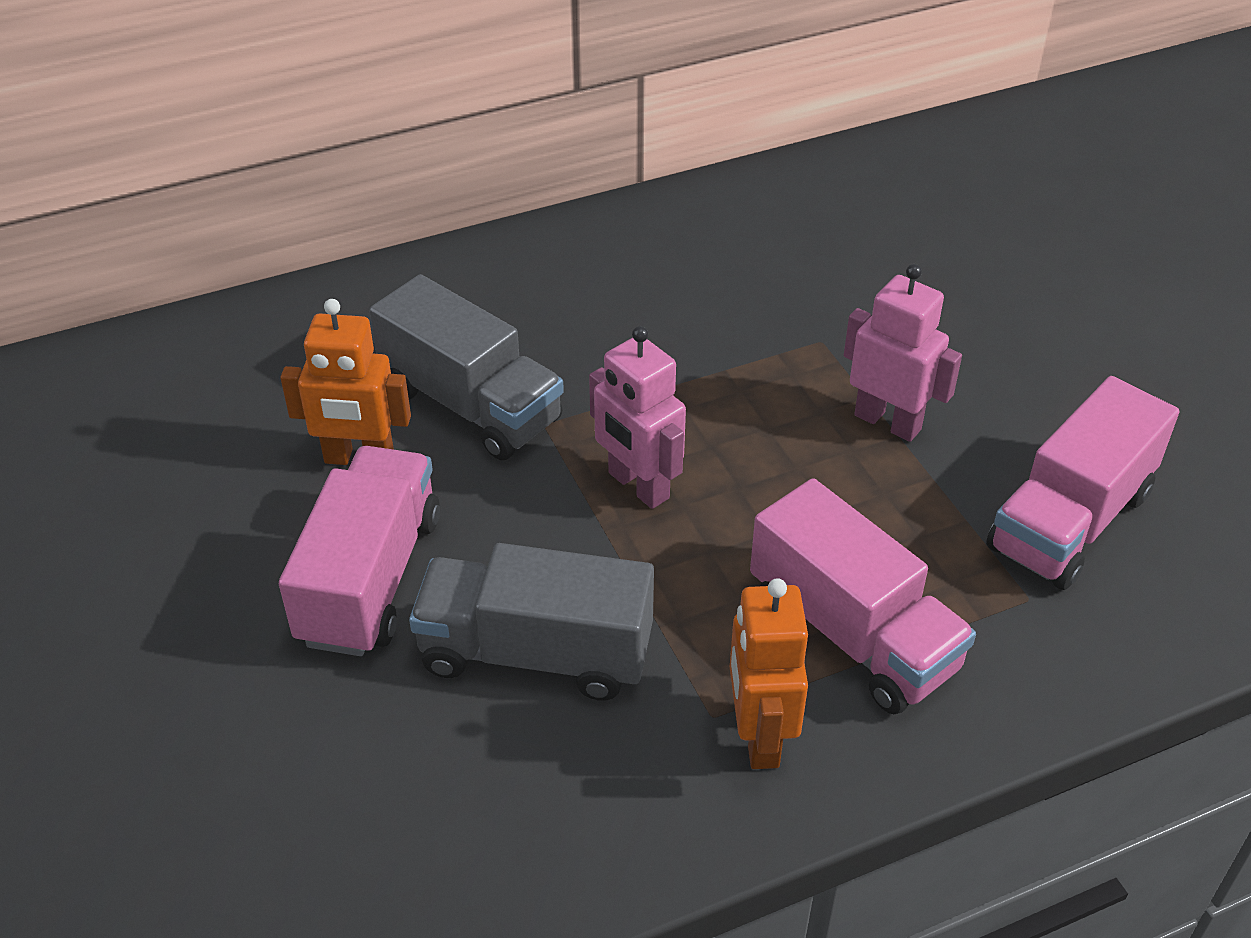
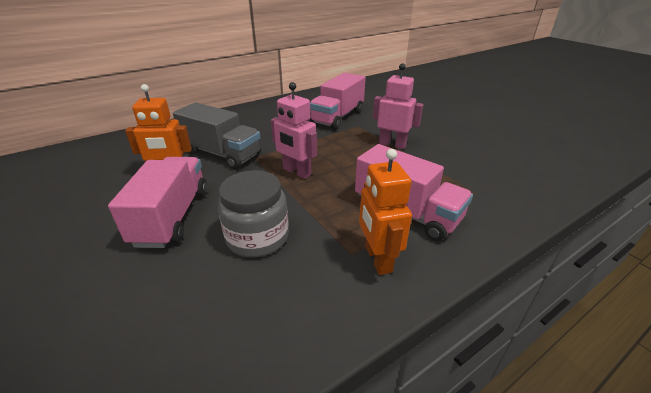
camera: 10 degrees left, 10 degrees down
(536, 653) = (257, 237): grey truck -> grey jar
(1070, 521) = (477, 166): pink truck -> pink truck (337, 117)

